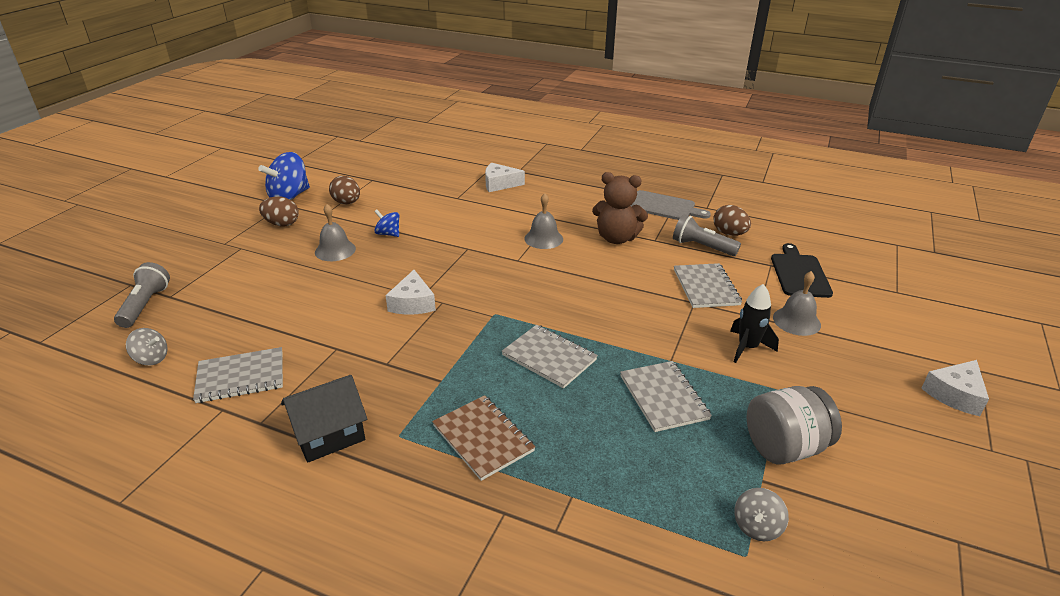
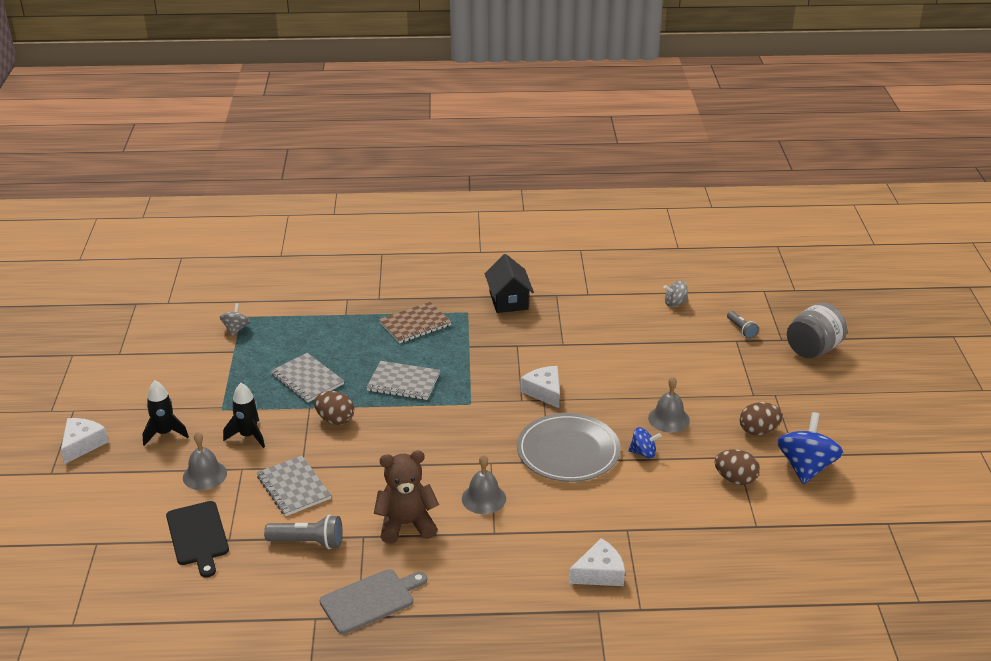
camera: 155 degrees right, 0 degrees up
(145, 305) = (741, 330): grey flashlight -> grey flashlight, size x0.64
(241, 377) = (602, 311): grey notebook -> none
(329, 435) = (508, 301): black house -> black house turned 45 degrees counterclockwise
(445, 250) = (568, 451): none -> grey plate
(483, 438) = (415, 324): brown notebook -> brown notebook turned 60 degrees counterclockwise
(664, 207) = (370, 600): grey cutting board -> grey cutting board turned 150 degrees clockwise
(729, 233) = (279, 575): brown egg -> brown egg (335, 420)
(784, 447) = (219, 372): grey jar -> grey jar (813, 349)
(850, 379) = (165, 433): none -> black rocket

